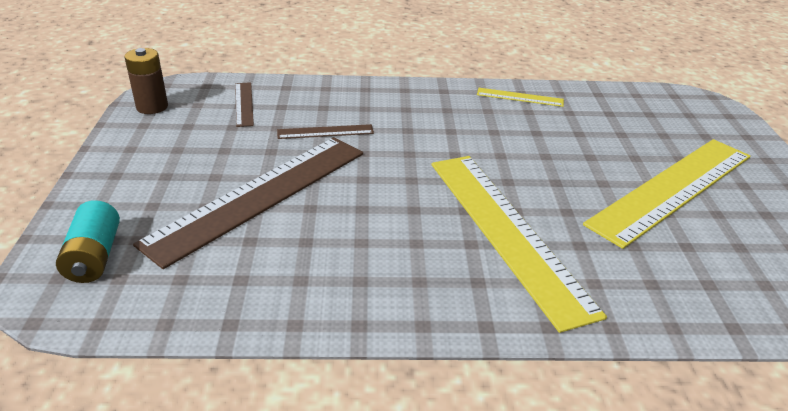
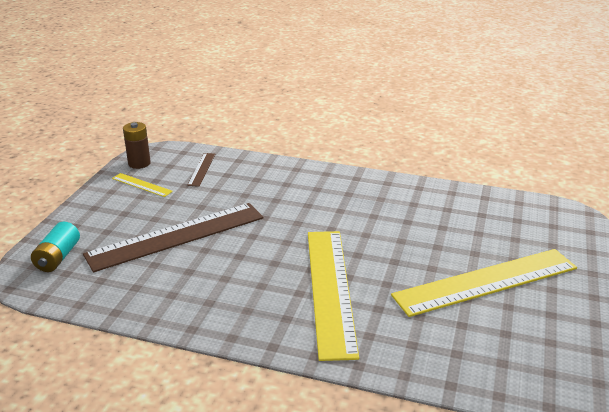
camera: 20 degrees right, 5 degrees down
(325, 132) = (246, 198): brown ruler -> none
(520, 97) = (414, 191): yellow ruler -> yellow ruler (142, 185)

